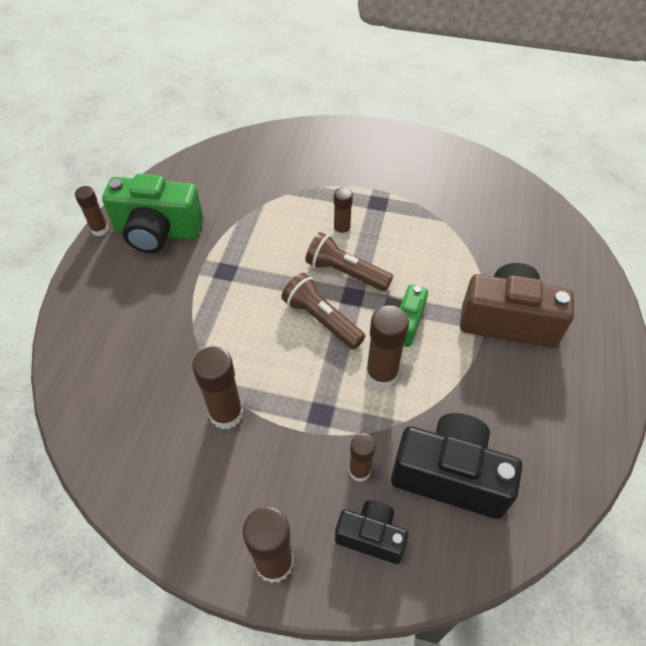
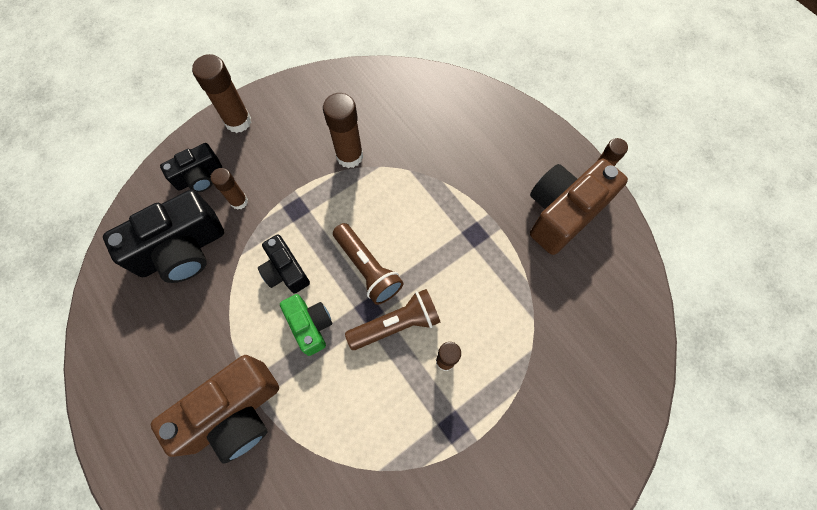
camera: 130 degrees right, 15 degrees up
(157, 231) = (562, 213): green camera -> brown camera
(321, 320) = (368, 268): brown flashlight -> brown flashlight turned 60 degrees clockwise
(381, 374) = (285, 271): brown glue stick -> black camera

